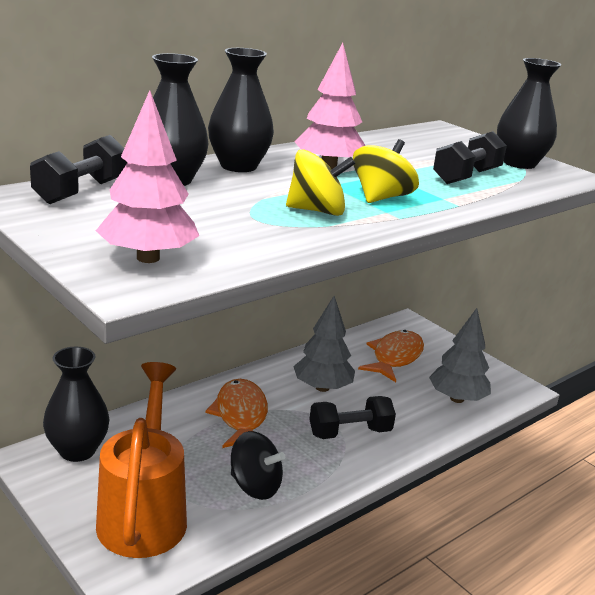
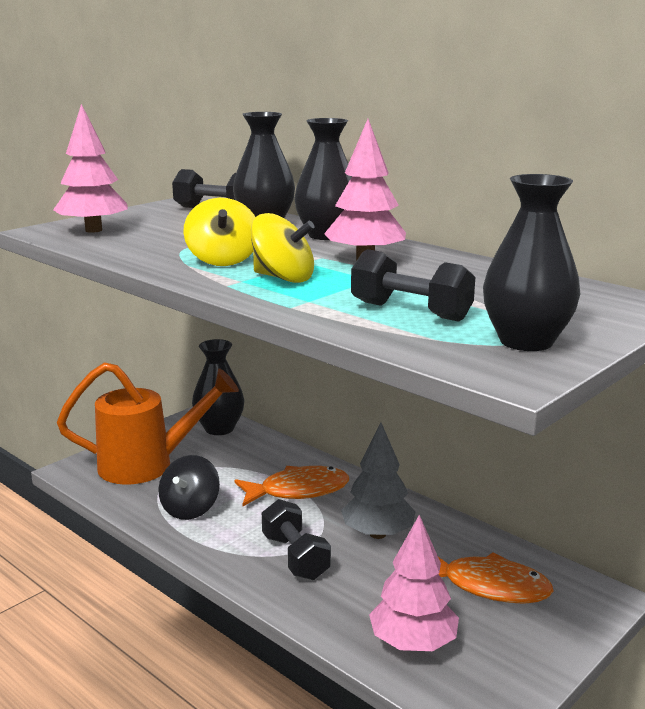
camera: 85 degrees right, 5 degrees down
(457, 399) = (413, 643): grey tree -> pink tree

